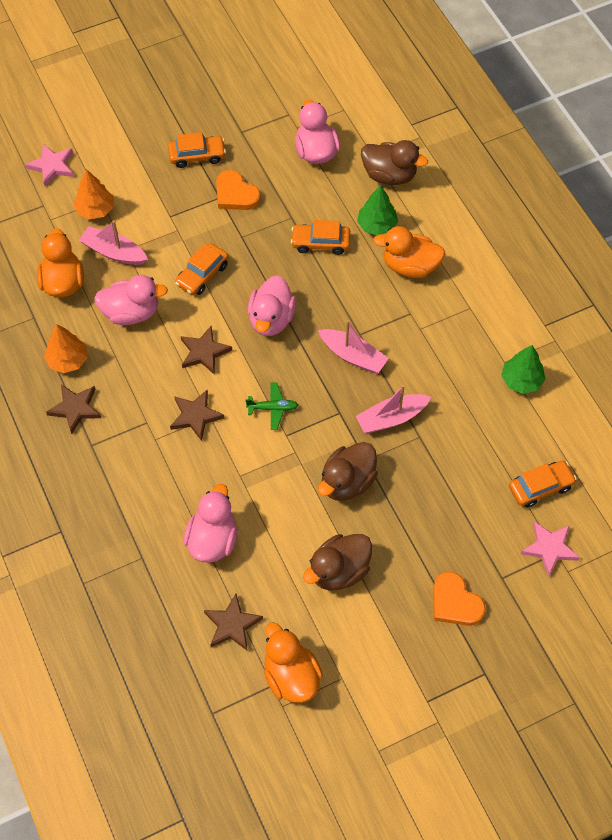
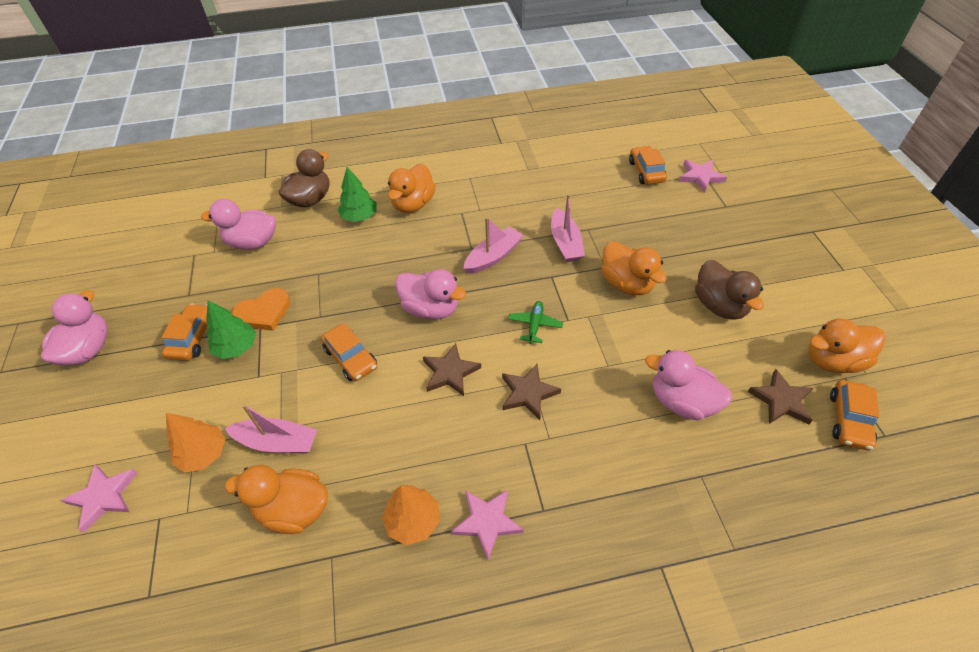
camera: 75 degrees left, 10 degrees down
(75, 408) = (487, 522): brown star -> pink star
(114, 252) = (277, 442): pink boat -> pink boat turned 120 degrees counterclockwise
(131, 313) = (371, 436): pink duck -> pink duck (88, 349)
(320, 243) = (359, 257): orange car -> orange car (849, 420)
(347, 482) = (626, 284): brown duck -> orange duck
(455, 602) = (749, 236): orange heart -> none
(521, 380) = (548, 163): green tree -> green tree (236, 347)

